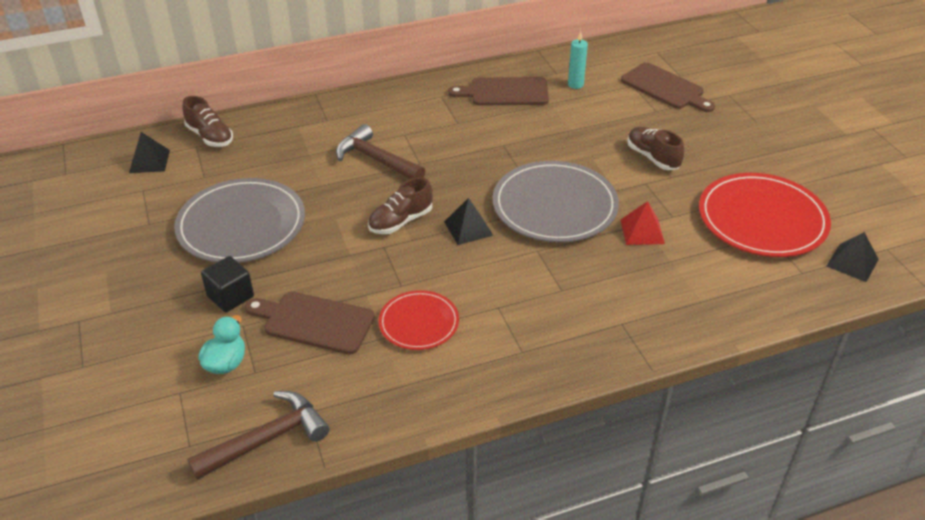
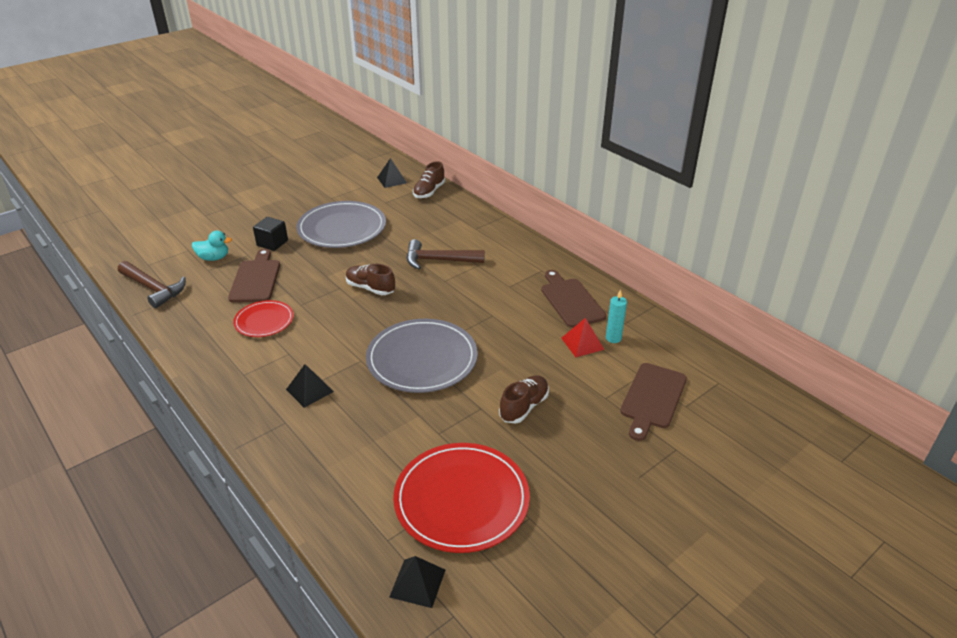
camera: 70 degrees right, 5 degrees down
(376, 159) = (438, 260): brown hammer -> brown hammer turned 105 degrees counterclockwise
(468, 228) = (375, 320): black pyramid -> black pyramid (309, 390)
(642, 231) = (408, 416): red pyramid -> red pyramid (582, 343)

